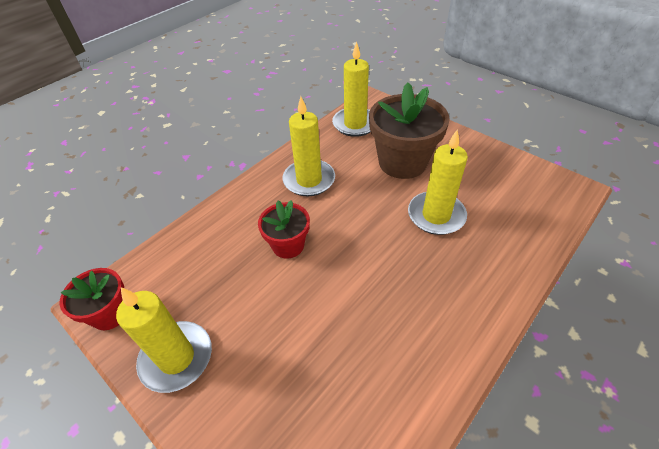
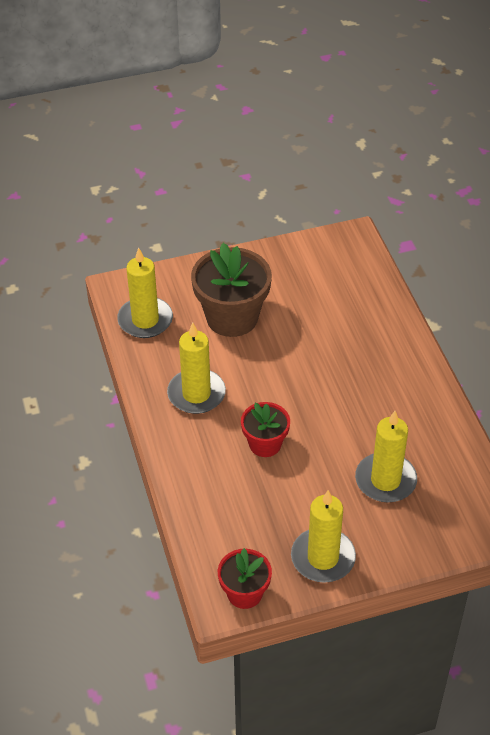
camera: 60 degrees left, 0 degrees up
(436, 215) = (311, 333): yellow candle -> yellow candle (385, 480)

